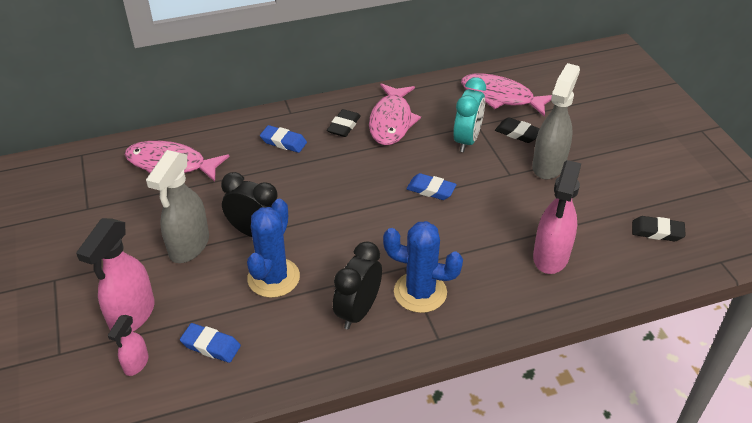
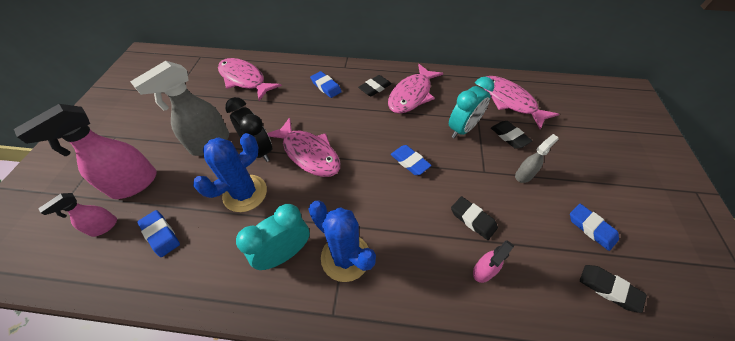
camera: 25 degrees right, 10 degrees up
(316, 217) = (308, 153): none -> pink fish
(358, 311) = (285, 253): black clock -> turquoise clock
(520, 219) = (472, 219): none -> black eraser
(549, 165) = (524, 175): grey spray bottle -> grey spray bottle, size x0.53
(550, 257) = (483, 271): pink spray bottle -> pink spray bottle, size x0.53
(626, 190) = (591, 228): none -> blue eraser

